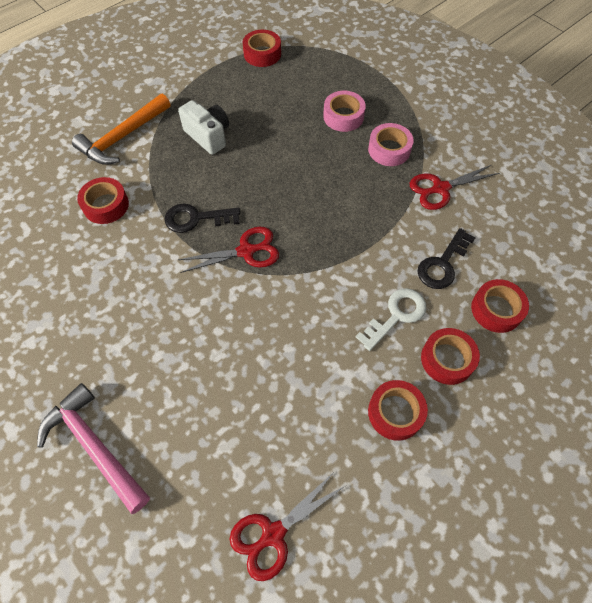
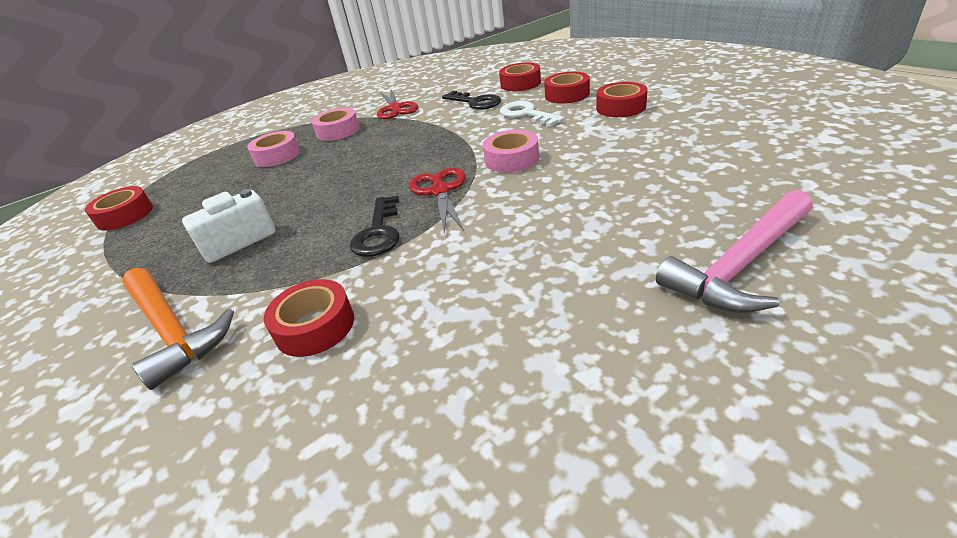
camera: 80 degrees left, 25 degrees down
(273, 534) = (765, 142): red scissors -> none
(291, 302) = (512, 159): none -> pink tape

